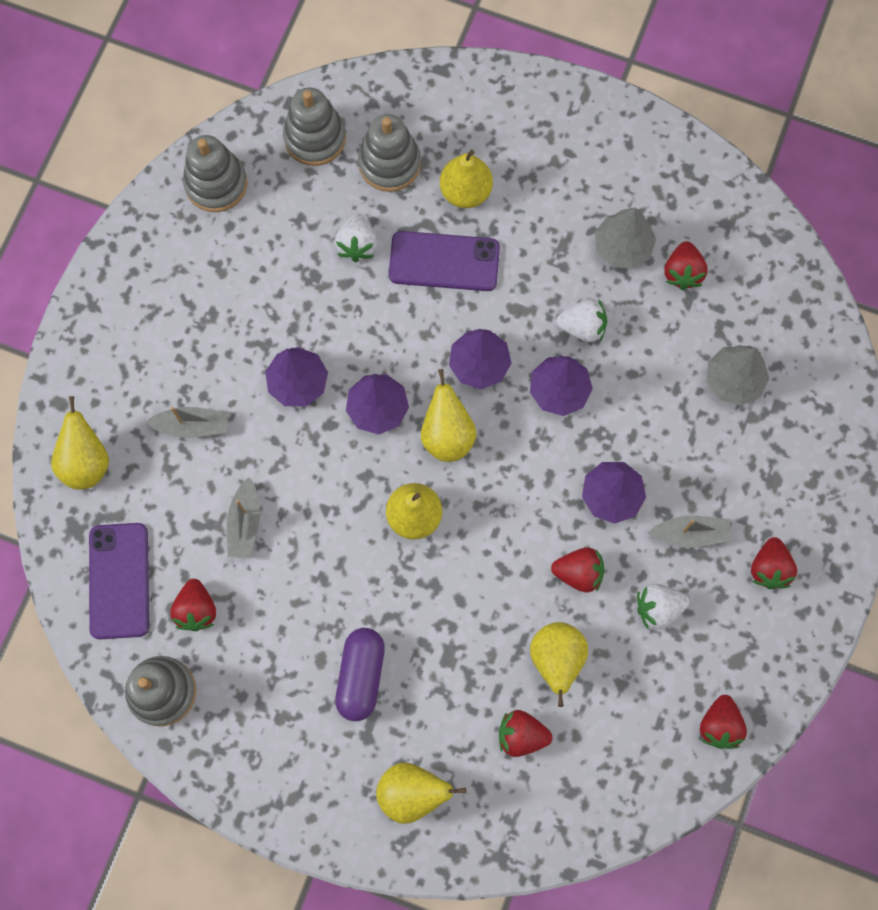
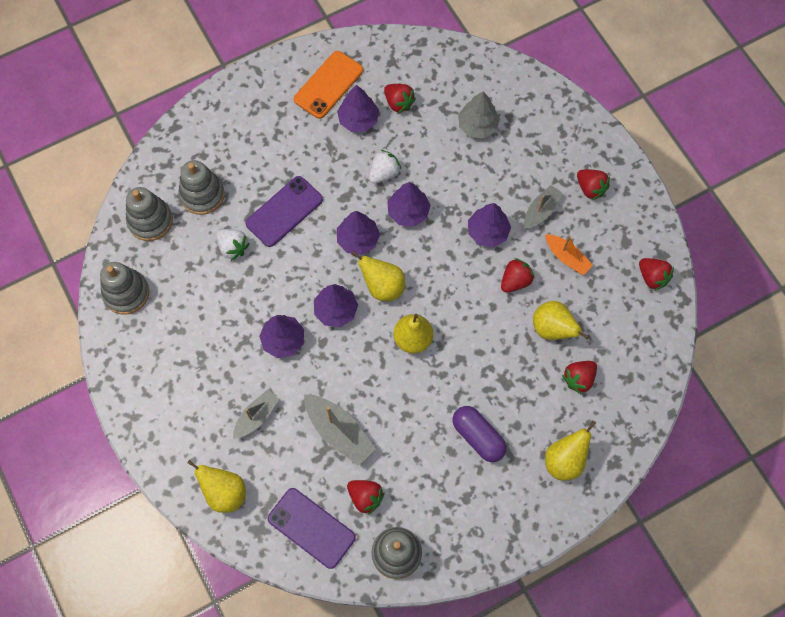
camera: 50 degrees left, 5 degrees down
(245, 523) = (339, 432): grey boat -> grey boat, size x1.51
(465, 192) = (255, 170): yellow pear -> none
(622, 247) = (358, 120): grey tree -> purple tree
(636, 181) = (328, 85): none -> orange phone
(658, 608) = (567, 257): white strawberry -> orange boat

